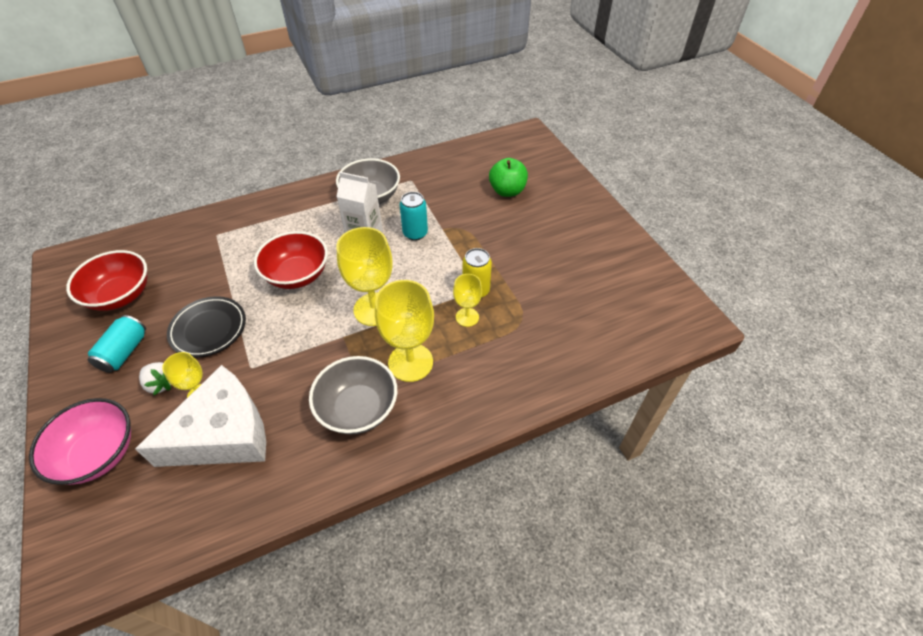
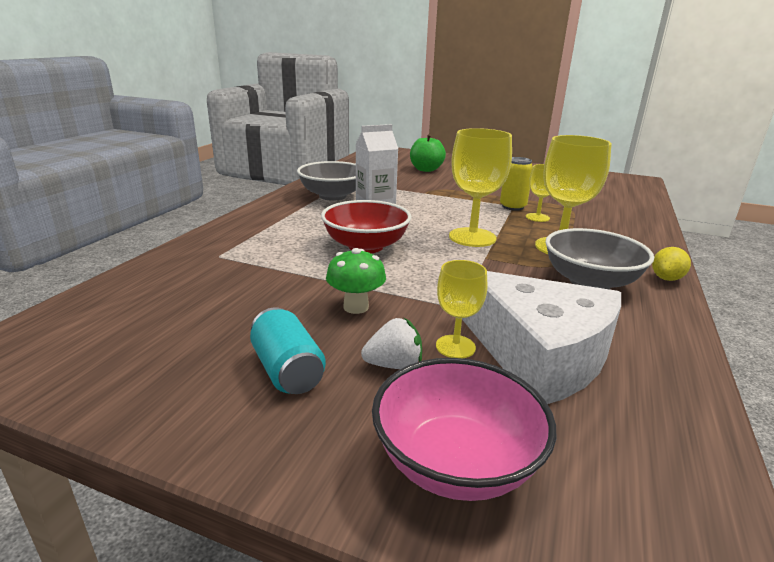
camera: 45 degrees left, 25 degrees down
(121, 295) = (176, 337): red bowl -> none
(209, 329) = (356, 307): black plate -> green mushroom
(223, 433) = (539, 354): white cheese -> white cheese turned 120 degrees clockwise
(414, 447) = (666, 278): none -> yellow lemon
(415, 233) = (410, 200): turquoise can -> none

